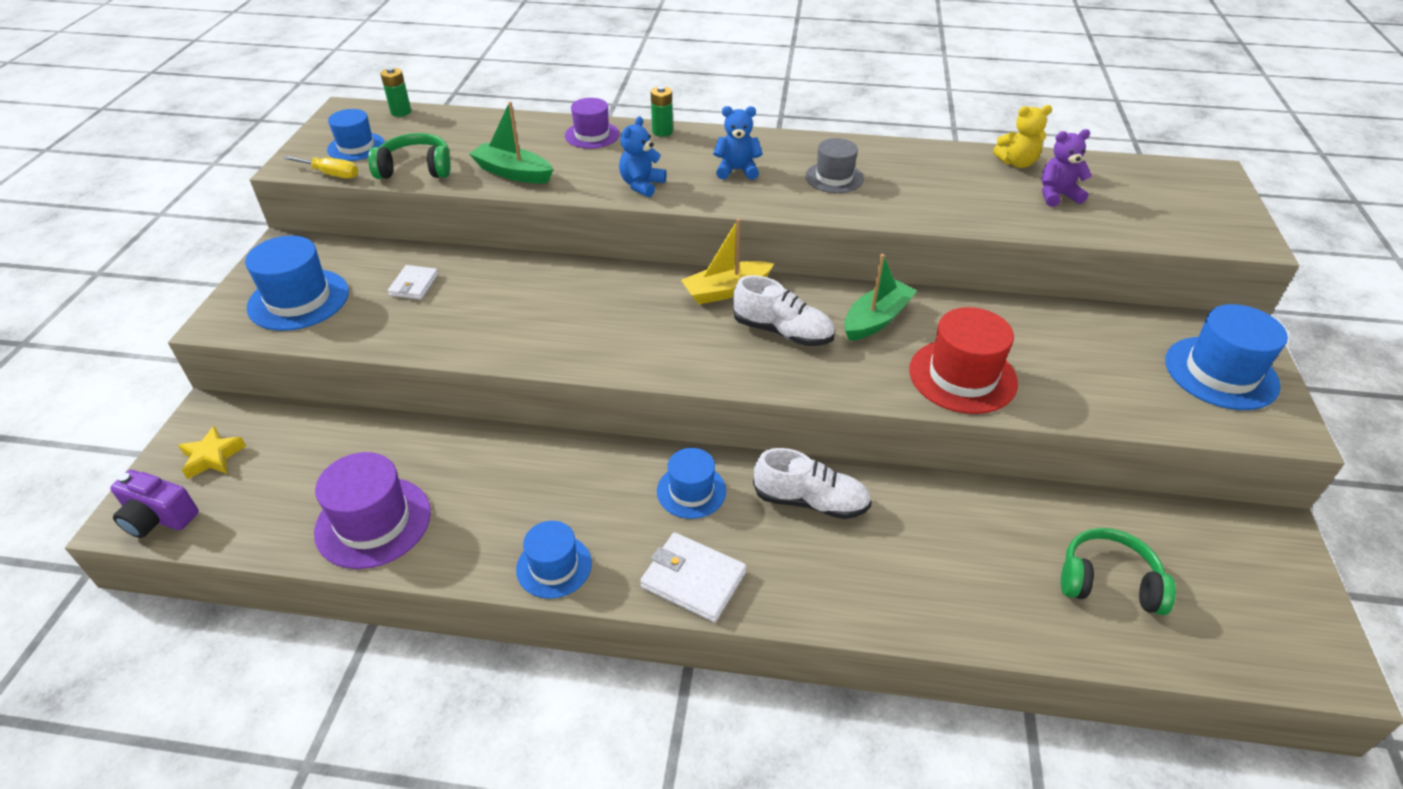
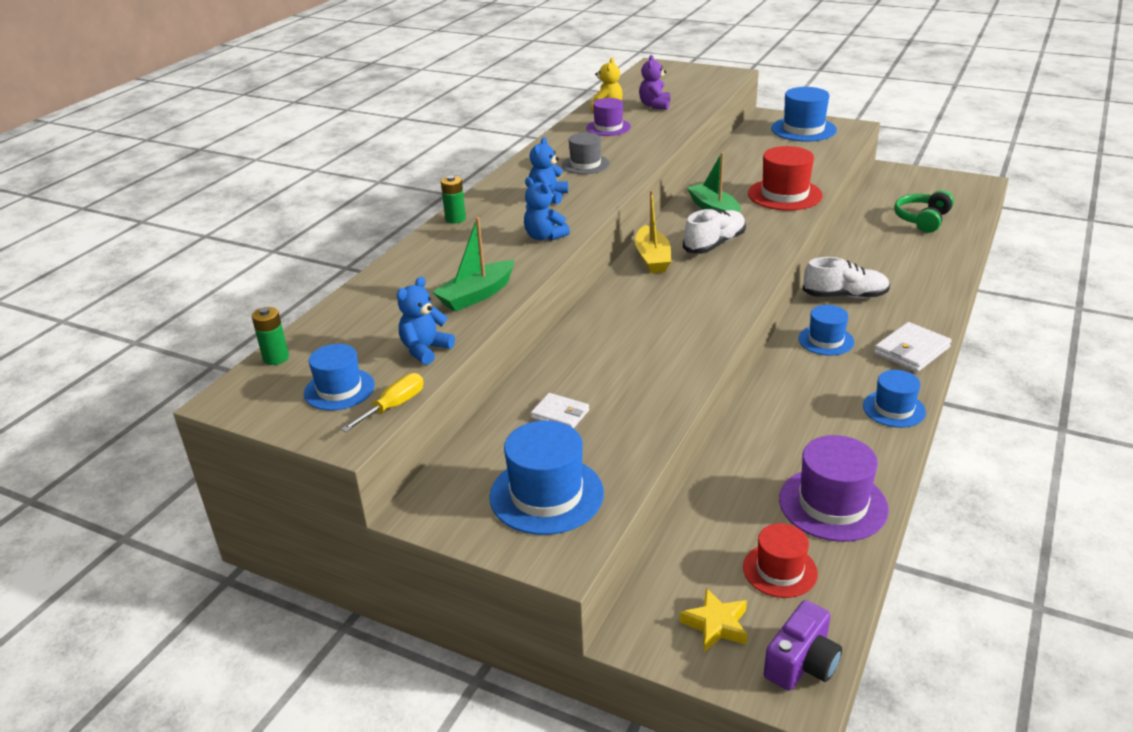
camera: 70 degrees left, 10 degrees down
(277, 491) = (780, 570): none -> red hat
(416, 169) = (425, 350): green headphones -> blue teddy bear
(592, 135) = (433, 251): purple hat -> purple hat (608, 127)
(810, 501) = (845, 296): white shoe -> white shoe turned 60 degrees clockwise

